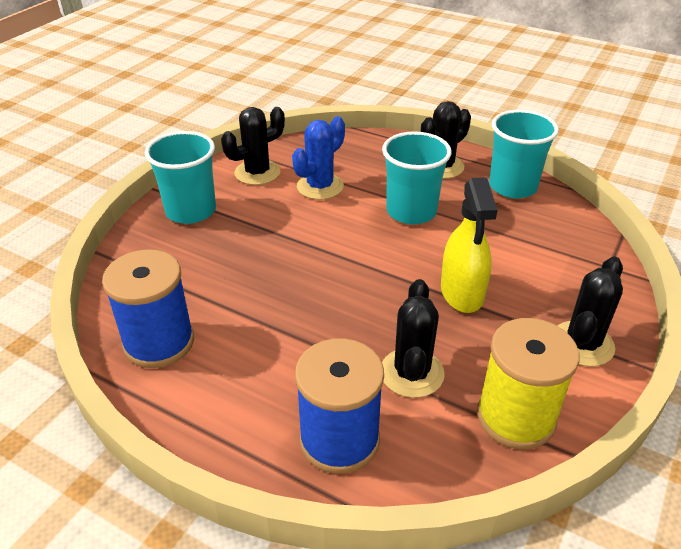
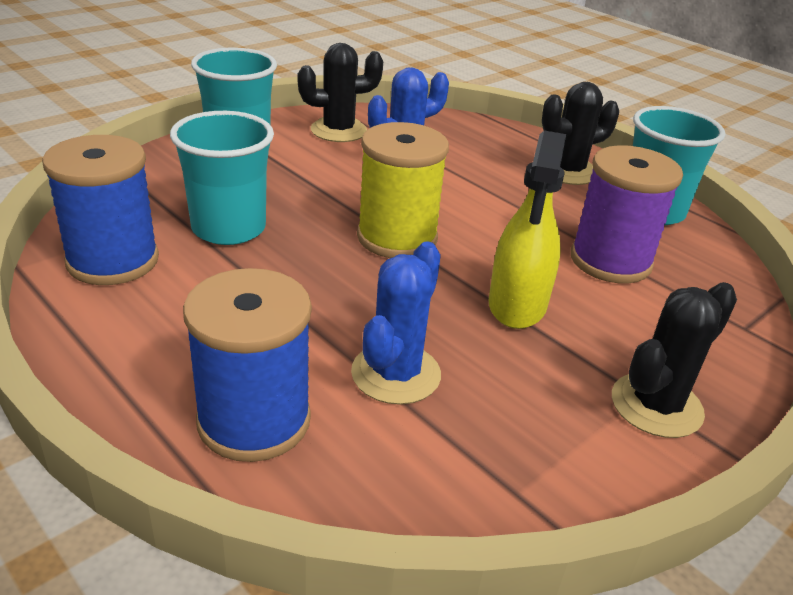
camera: 15 degrees right, 5 degrees down
(411, 211) = (501, 206): turquoise cup -> turquoise cup (229, 228)
(411, 373) = (396, 374): black cactus -> blue cactus
(504, 238) = (610, 261): none -> purple spool
(515, 417) = (509, 465): yellow spool -> yellow spool (397, 238)

